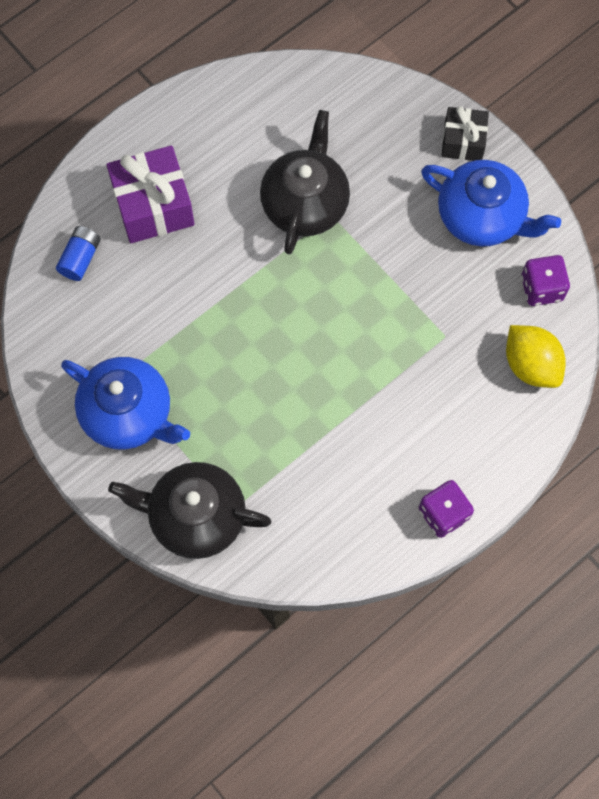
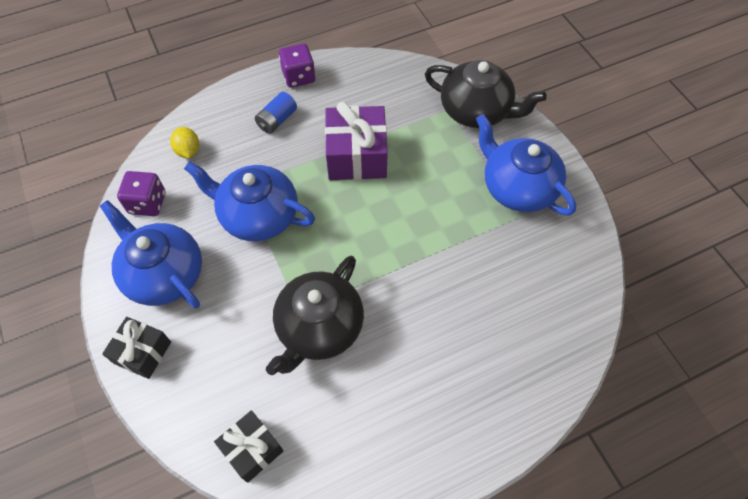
camera: 165 degrees left, 10 degrees down
(80, 258) = (546, 327): blue battery -> blue battery (277, 120)
(153, 206) = (468, 363): purple gift -> purple gift (356, 156)
(328, 91) = (252, 449): none -> black gift
(413, 304) = (258, 215): none -> blue teapot
(531, 365) = (188, 151): yellow lemon -> yellow lemon, size x0.63

